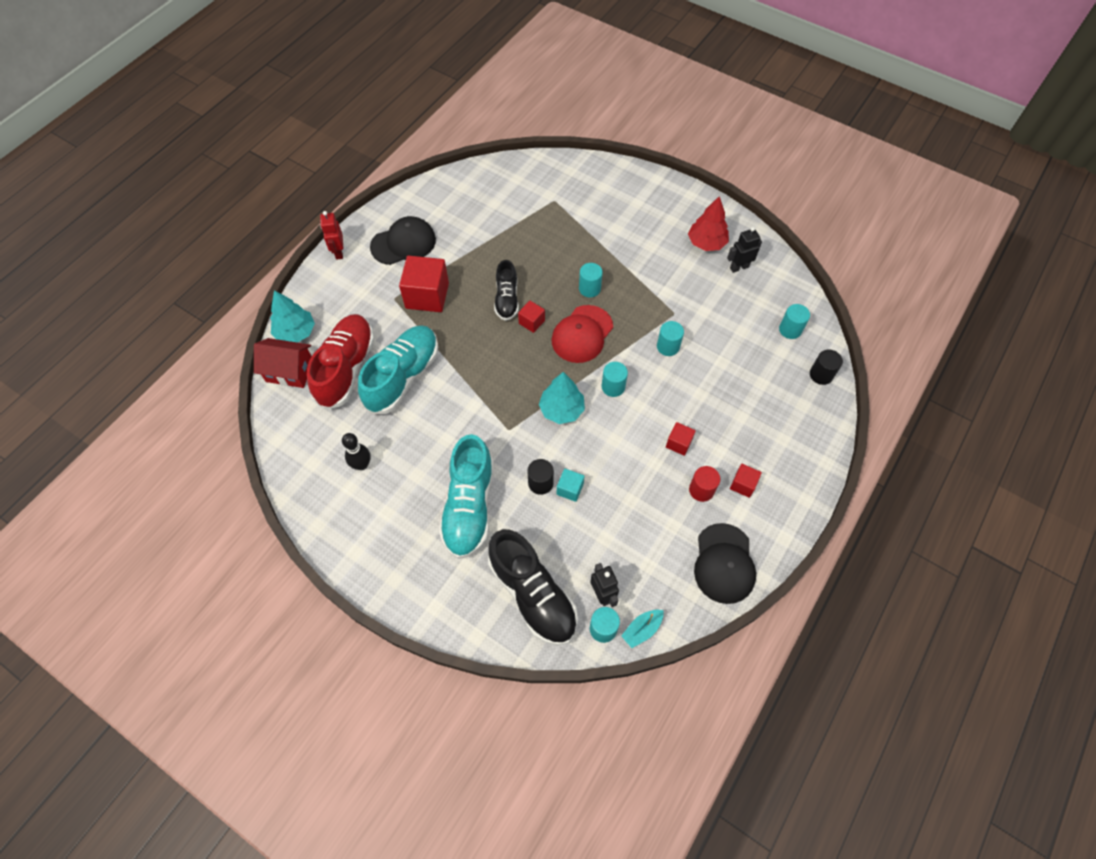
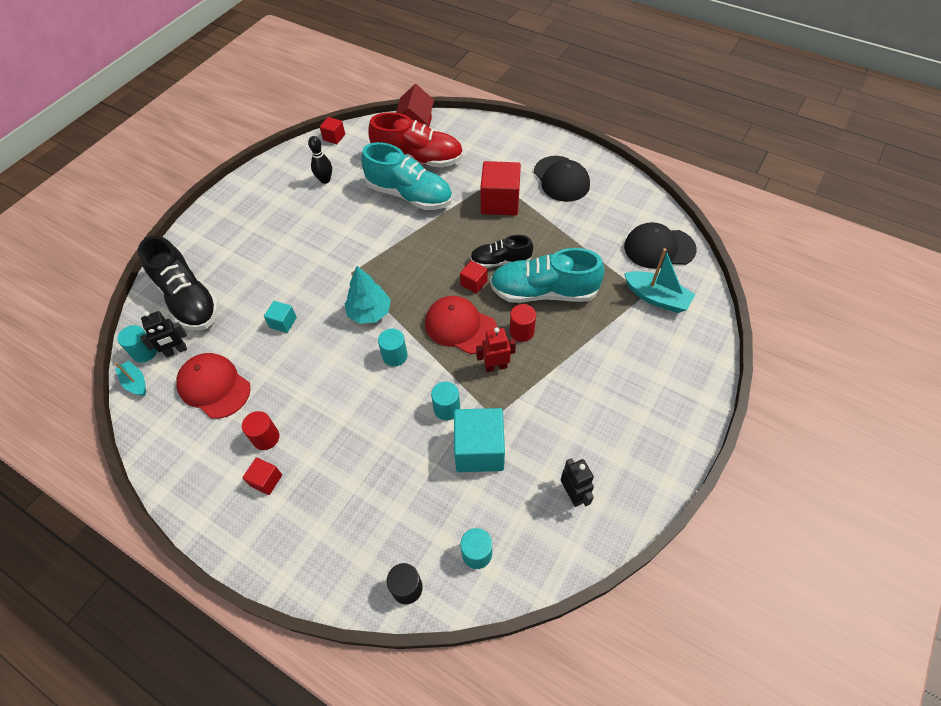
camera: 90 degrees right, 5 degrees down
(296, 332) = (454, 125): turquoise tree -> none
(339, 252) = (544, 138): red robot -> red robot (496, 366)
(469, 506) = (277, 251): turquoise shoe -> turquoise shoe (543, 292)
(532, 594) = (188, 299): black shoe -> black shoe turned 90 degrees counterclockwise
(540, 483) = (292, 300): black cylinder -> none
(558, 193) = (656, 298): none -> turquoise boat
(589, 288) = (521, 331): turquoise cylinder -> red cylinder
(647, 546) = (214, 386): none -> red cap
(678, 443) = (323, 417): red cube -> red cube (334, 137)
(705, 324) = (479, 450): none -> turquoise cube
(706, 243) = (608, 455): red tree -> none
(724, 563) = (182, 456): black cap -> black cap (659, 248)

